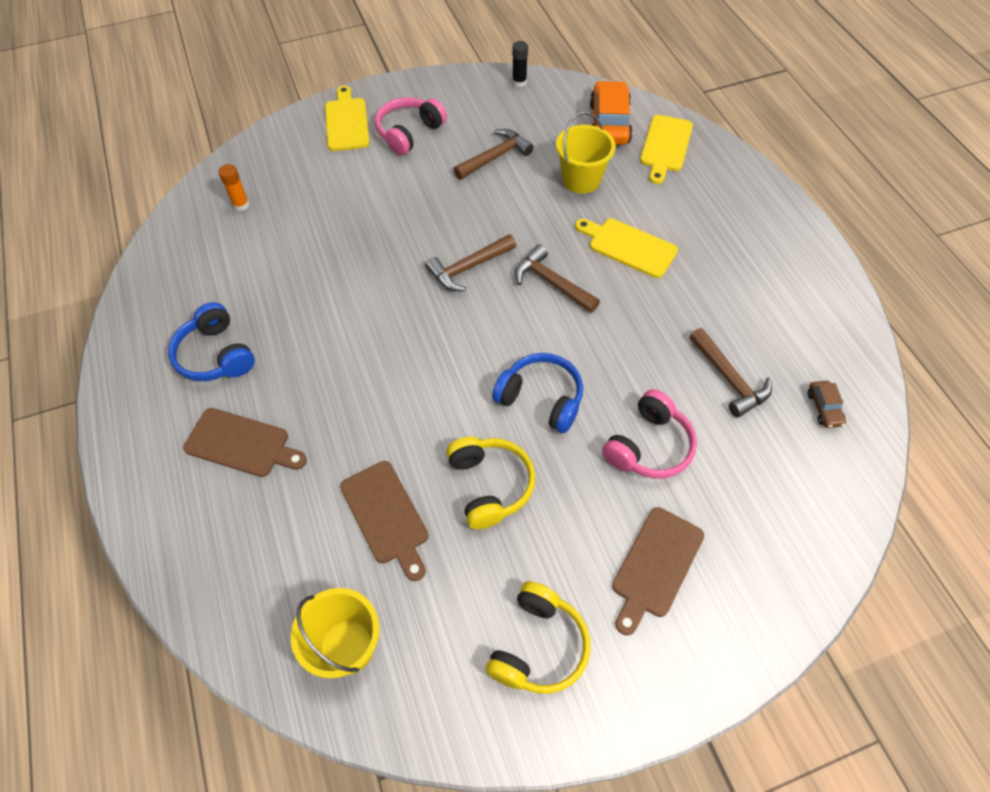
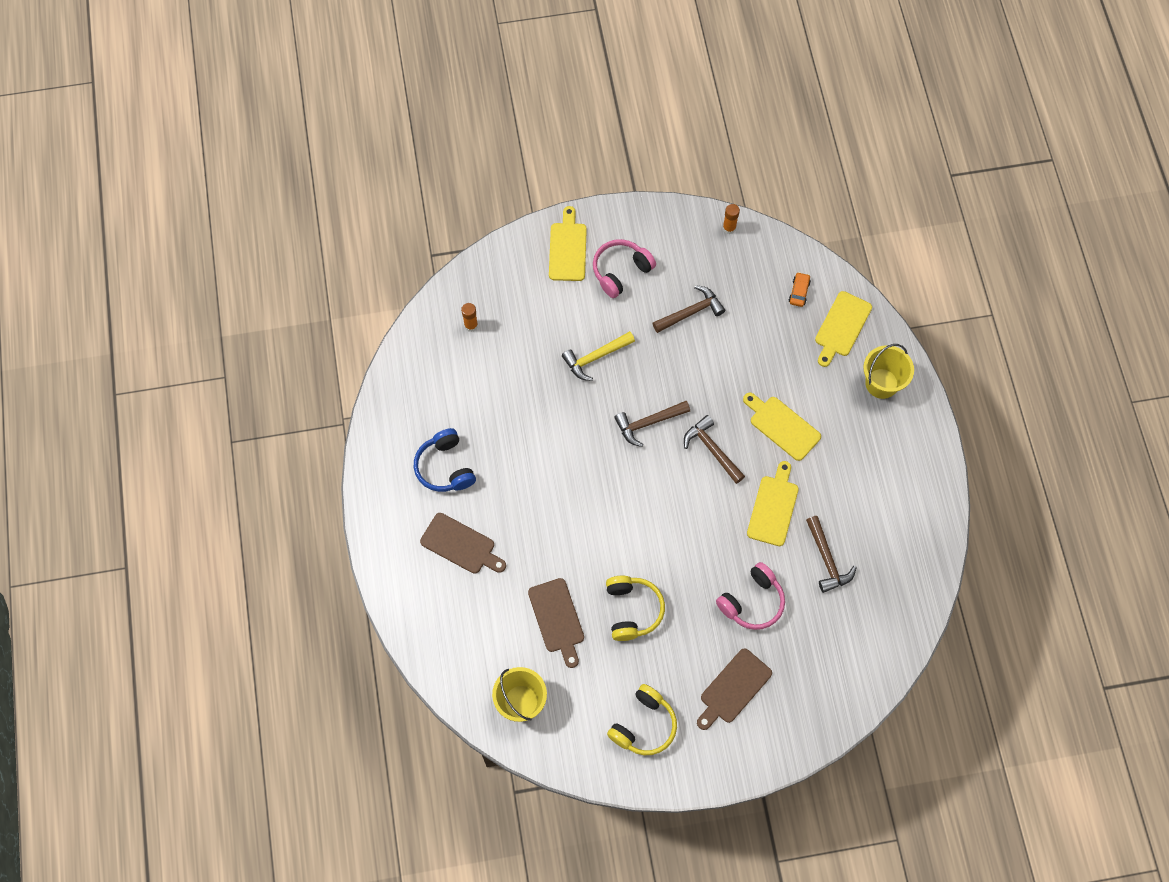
camera: 10 degrees right, 10 degrees up
(393, 213) = (595, 357): none -> yellow hammer
(519, 82) = (729, 228): black glue stick -> orange glue stick
(541, 399) = (682, 549): blue headphones -> none
(581, 180) = (759, 350): yellow bucket -> yellow bucket (881, 383)
(609, 123) = (799, 292): orange car -> orange car, size x0.48
(644, 331) = (773, 507): none -> yellow cutting board
(824, 408) = (890, 596): brown car -> none

